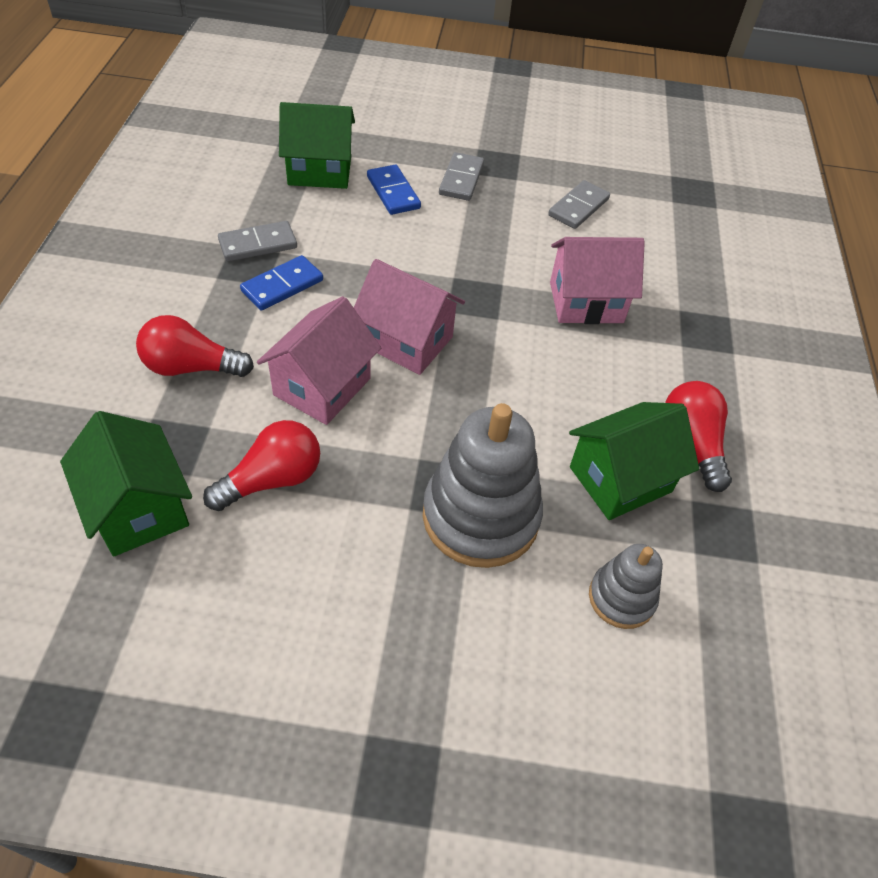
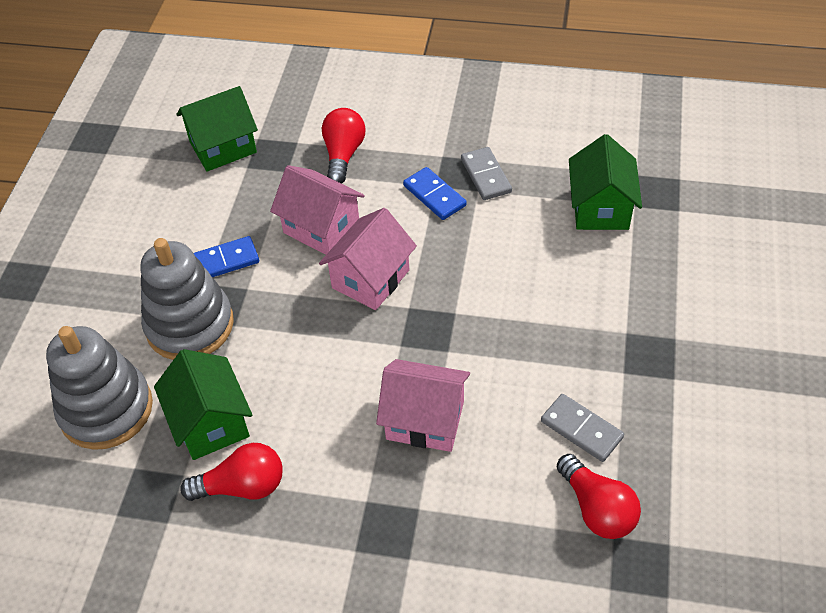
camera: 100 degrees right, 0 degrees up
(272, 479) = (237, 208): red light bulb -> red light bulb (597, 508)
(393, 192) = (577, 265): blue domino -> blue domino (224, 261)
(461, 179) = (611, 321): grey domino -> none
(586, 302) = (425, 420): pink house -> pink house turned 75 degrees counterclockwise
(621, 598) = (106, 409): grey stacking toy -> grey stacking toy, size x1.84

